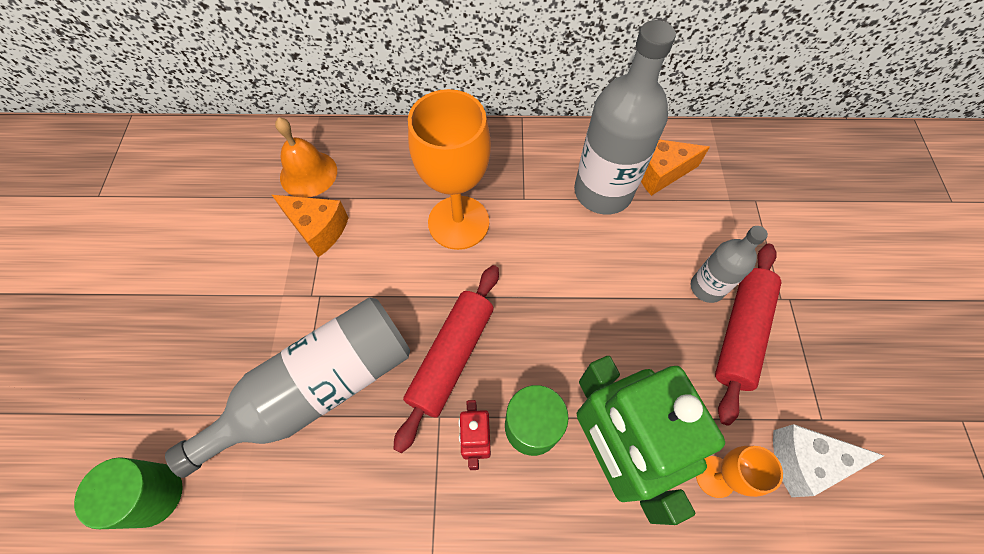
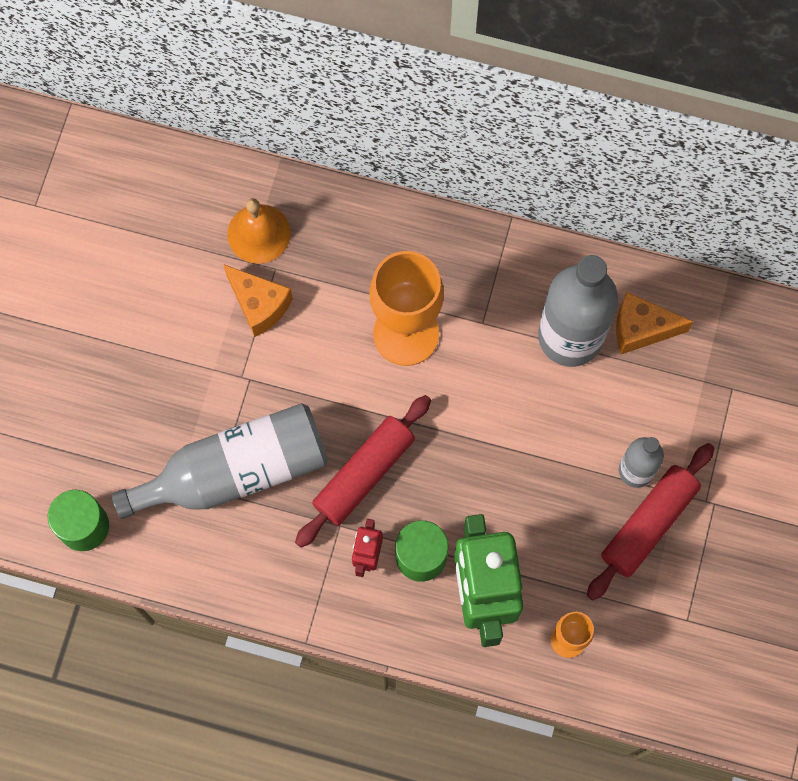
camera: 15 degrees right, 10 degrees up
(804, 462) = (653, 649): white cheese -> none

